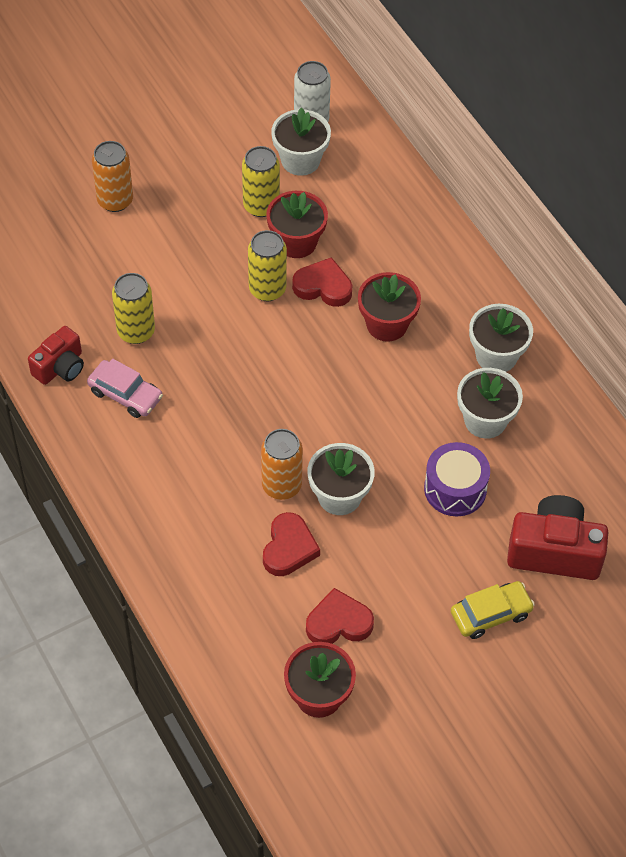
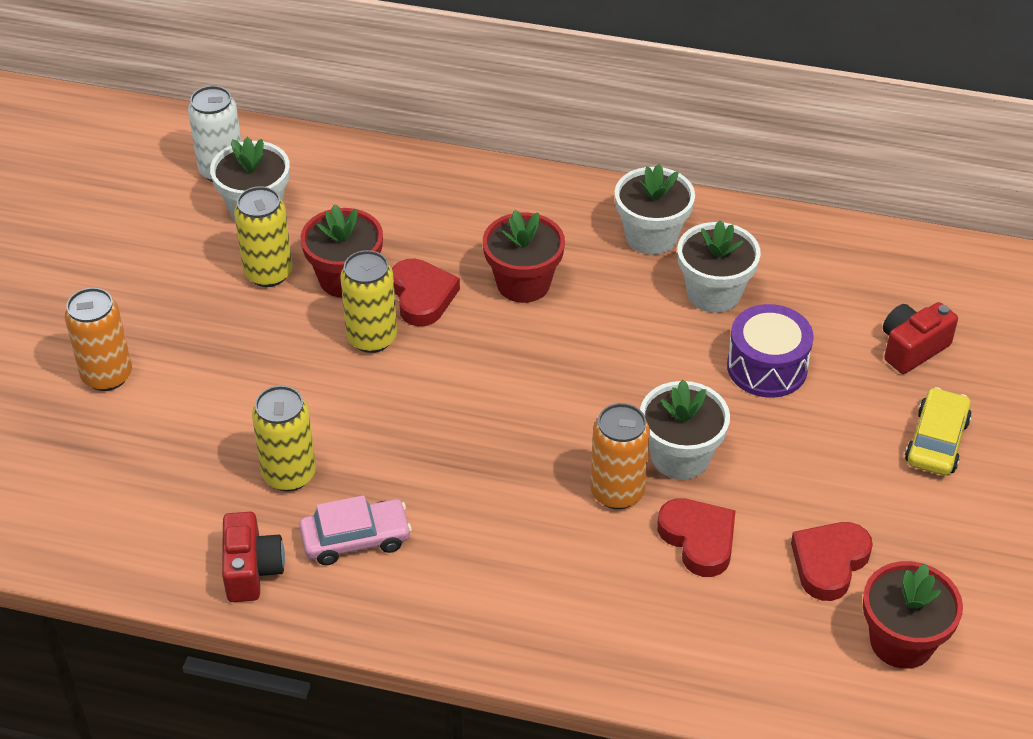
camera: 45 degrees left, 10 degrees down
(323, 286) = (422, 296): red heart -> red heart turned 105 degrees clockwise
(554, 551) = (912, 348): red camera -> red camera, size x0.62

